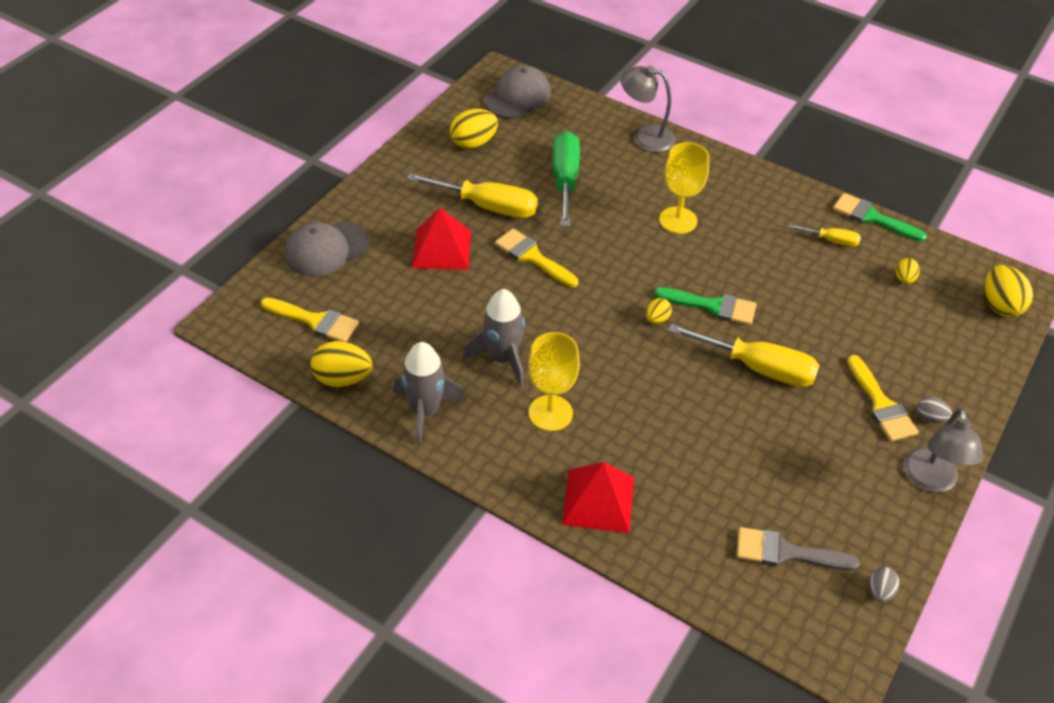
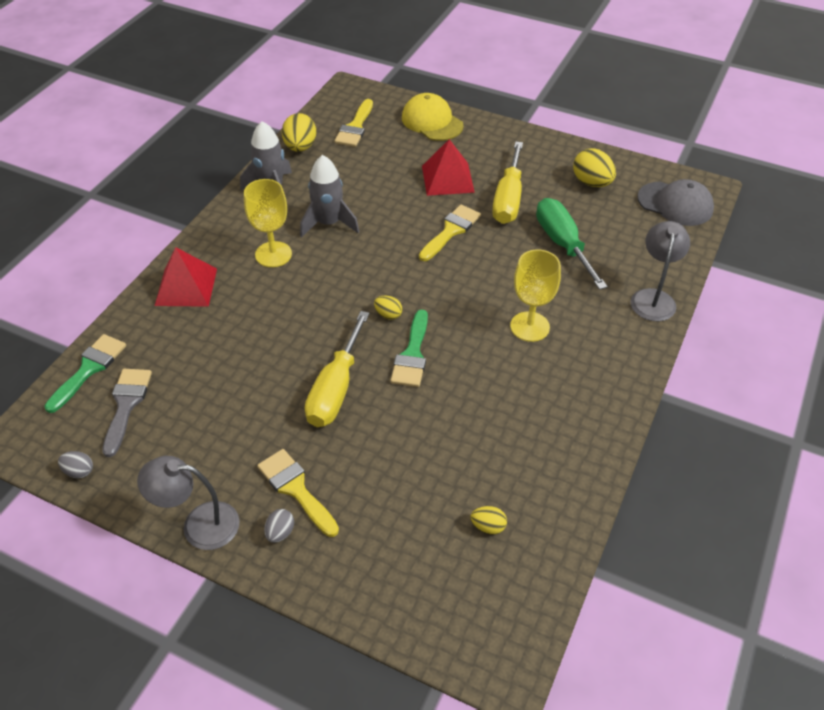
camera: 85 degrees right, 0 degrees up
(326, 249) = (432, 121): grey cap -> yellow cap
(565, 180) = (562, 244): green screwdriver -> green screwdriver turned 105 degrees counterclockwise
(831, 241) = (535, 458): yellow screwdriver -> none
(872, 217) = (589, 501): green brush -> green brush (89, 369)
(881, 405) = (296, 489): yellow brush -> yellow brush turned 75 degrees clockwise
(1000, 305) = (465, 630): yellow egg -> none

